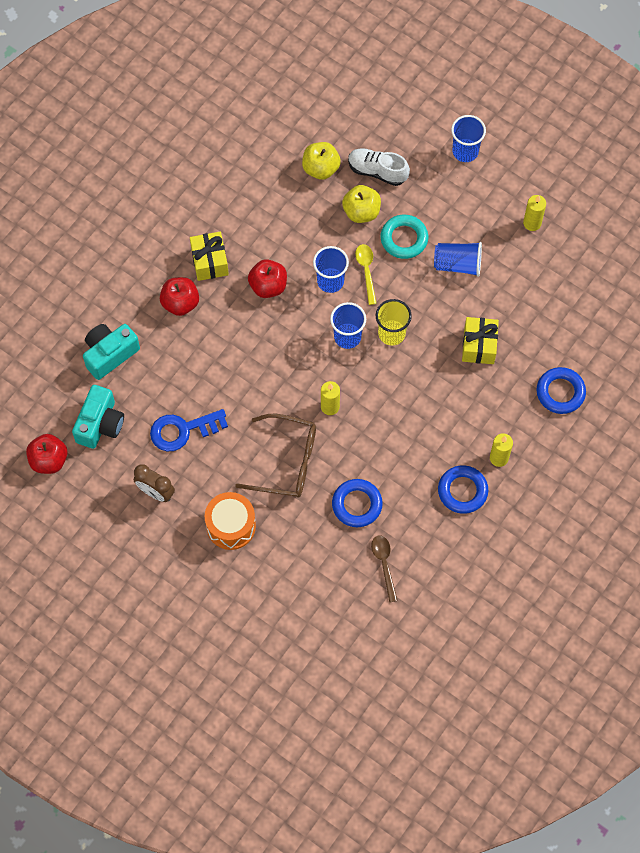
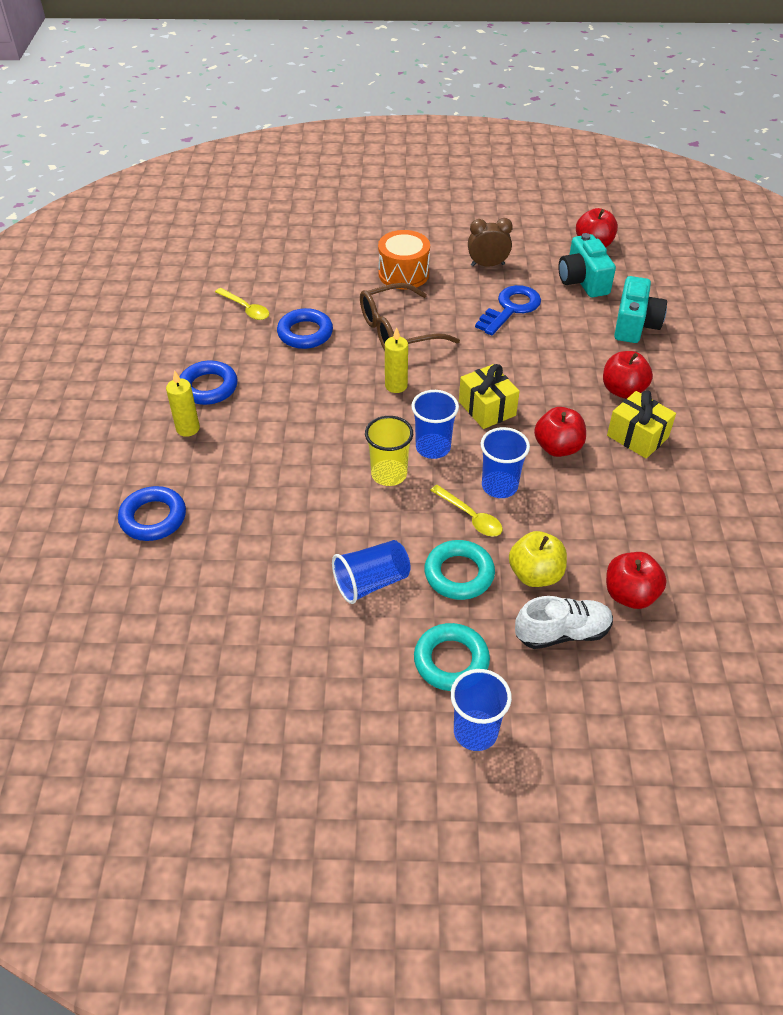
camera: 145 degrees right, 20 degrees down
(320, 168) = (630, 595): yellow apple -> red apple
(384, 564) = (246, 309): brown spoon -> yellow spoon
(449, 193) = (451, 661): none -> turquoise ring
(479, 346) = (281, 513): yellow gift -> yellow gift (487, 408)
(532, 223) = (312, 688): yellow candle -> none

